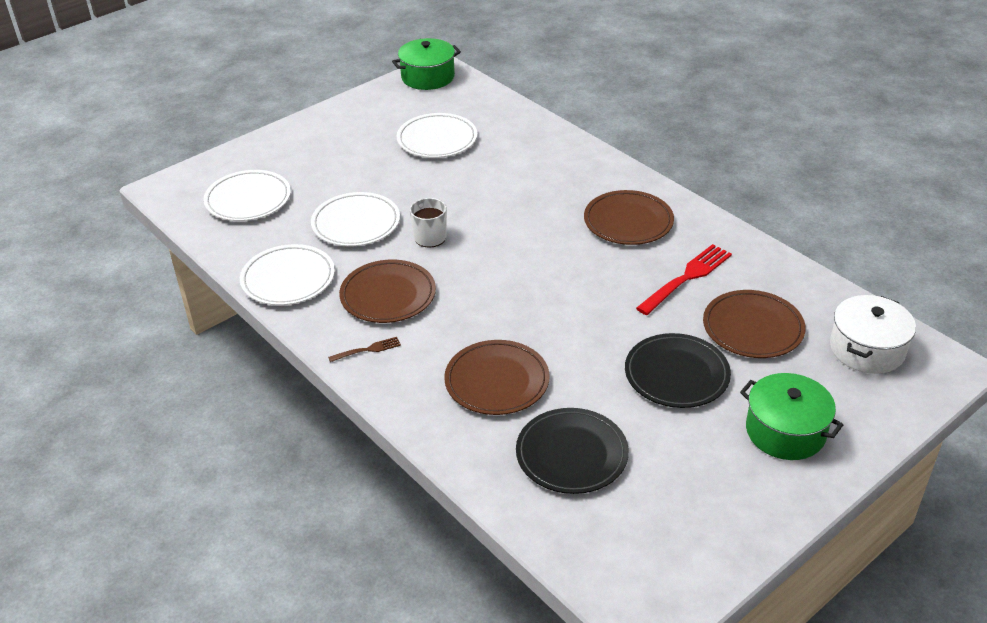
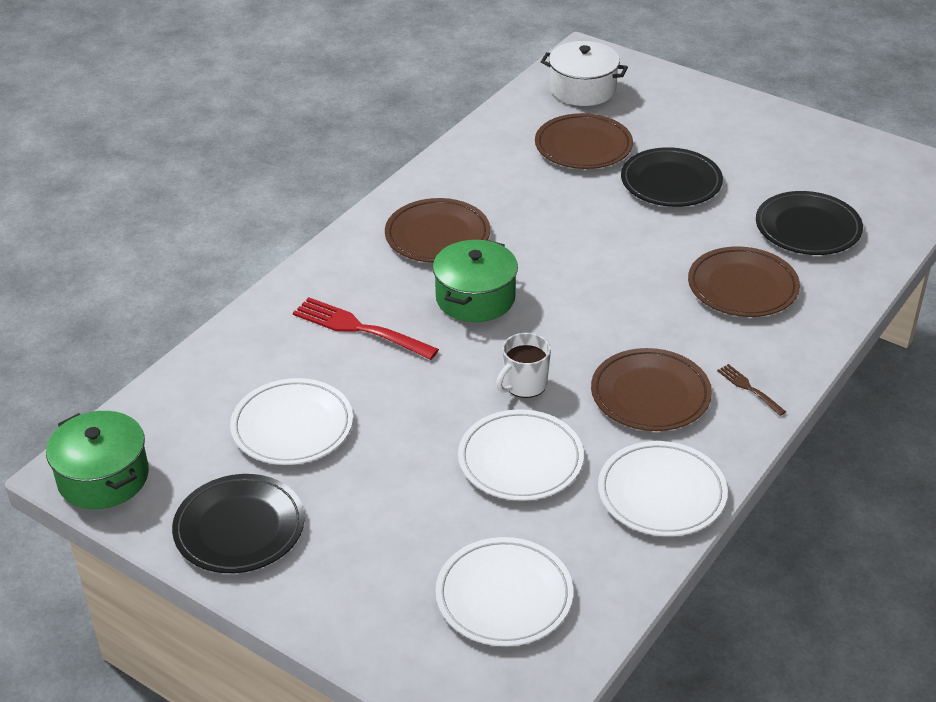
camera: 105 degrees left, 0 degrees up
(361, 116) = (239, 528): none -> black plate
(686, 278) = (524, 188): red fork -> red fork (361, 329)
(785, 431) = (709, 124): green pot -> green pot (475, 298)

